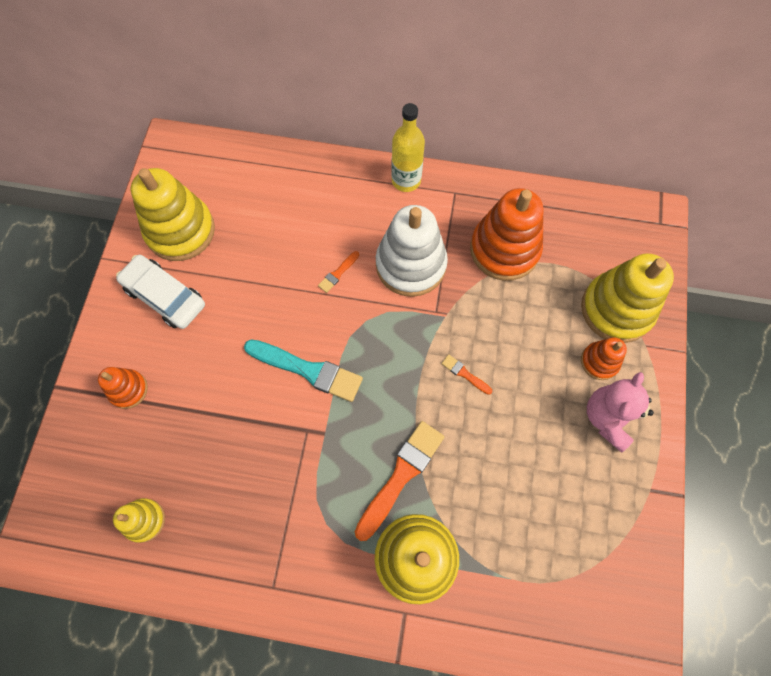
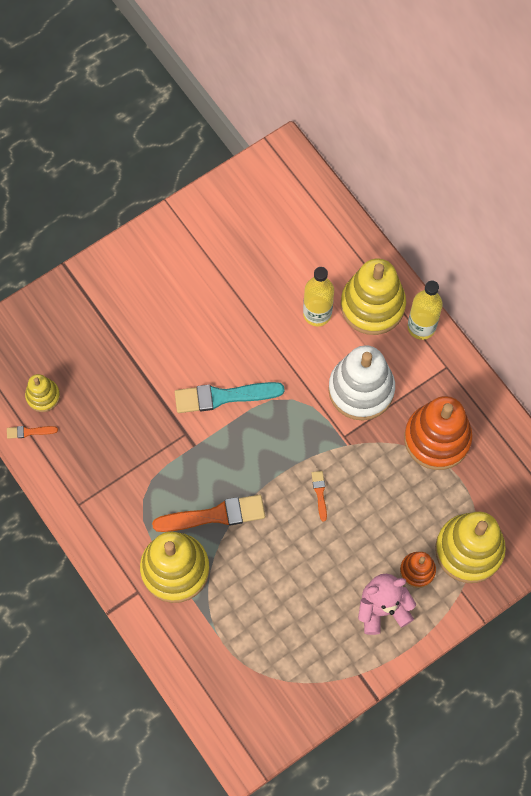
camera: 45 degrees right, 0 degrees up
(128, 390) = (104, 306): orange stacking toy -> none
(165, 296) = (181, 264): white car -> none
(180, 231) = (232, 226): yellow stacking toy -> yellow stacking toy (372, 305)
(308, 370) = (223, 397): turquoise brush -> turquoise brush turned 105 degrees clockwise
(317, 238) = (317, 314): none -> yellow bottle
(338, 273) = (306, 350): orange brush -> orange brush (29, 432)

